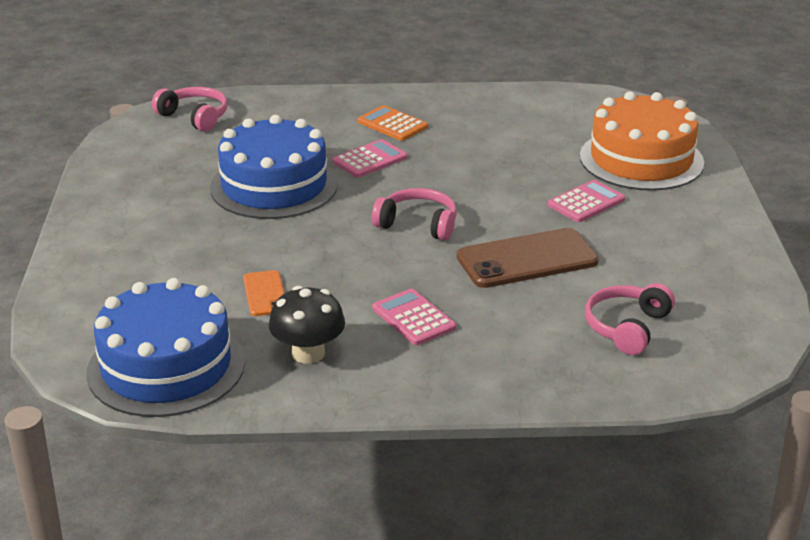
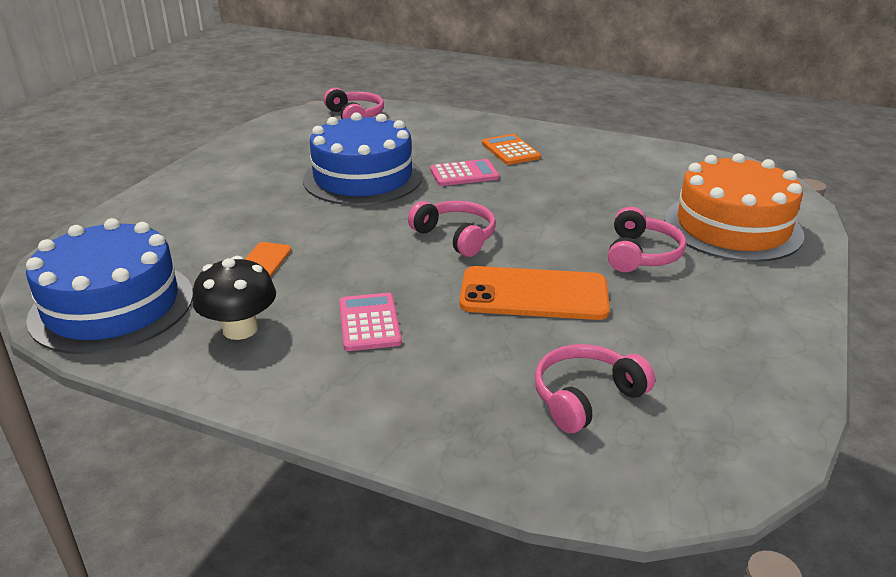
camera: 25 degrees right, 0 degrees up
(527, 259) = (534, 294): brown phone -> orange phone
(586, 202) = (641, 254): pink calculator -> pink headphones

